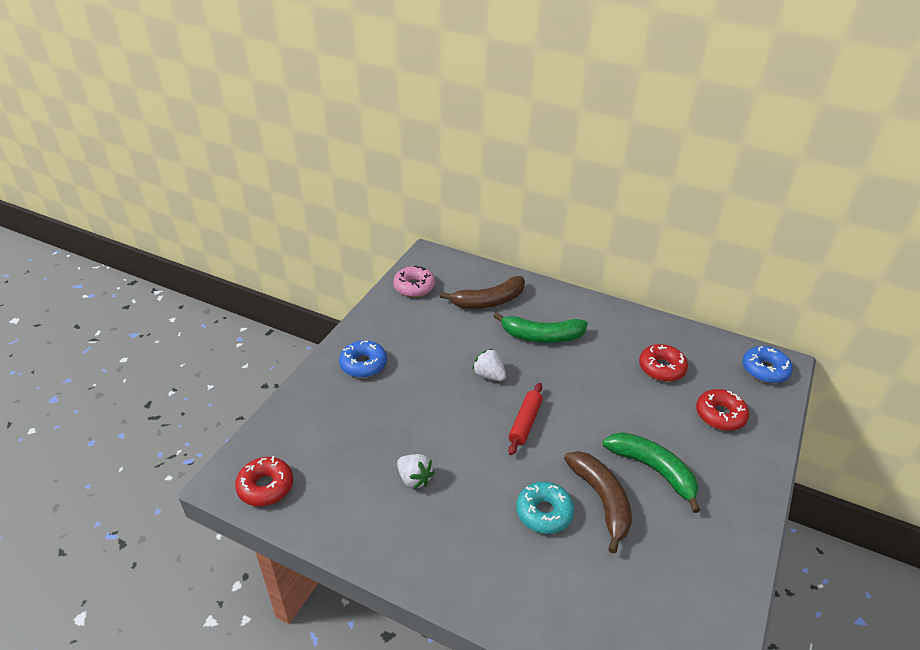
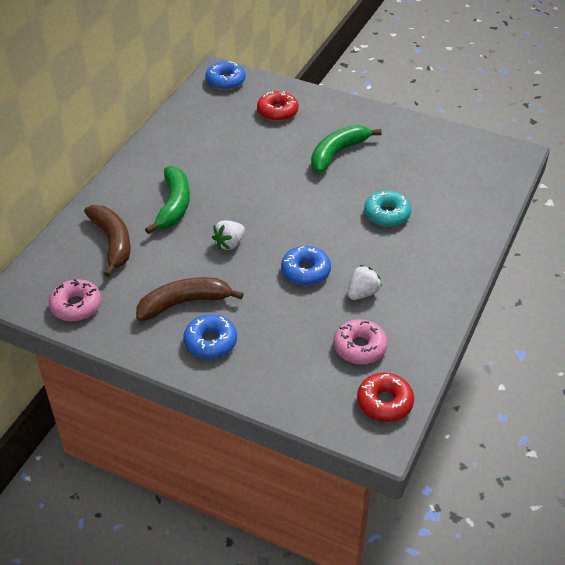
camera: 90 degrees left, 5 degrees up
(339, 471) = (360, 347): none -> pink donut
(449, 432) = (305, 271): none -> blue donut
(525, 423) = (291, 221): red rolling pin -> none
(601, 500) = (370, 183): brown banana -> brown banana (184, 303)
(661, 368) = (222, 135): red donut -> none

